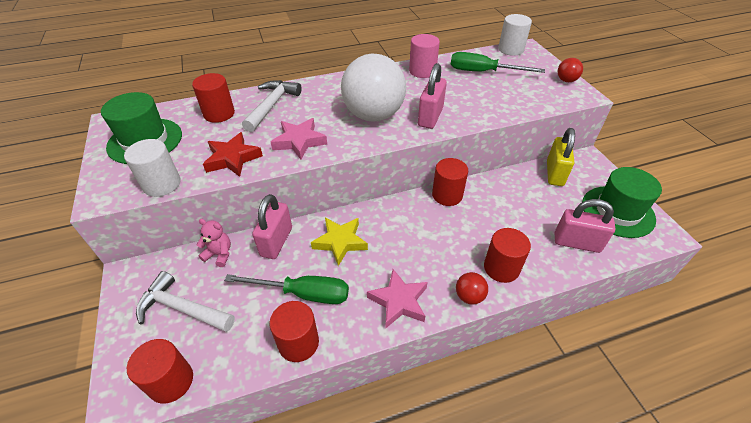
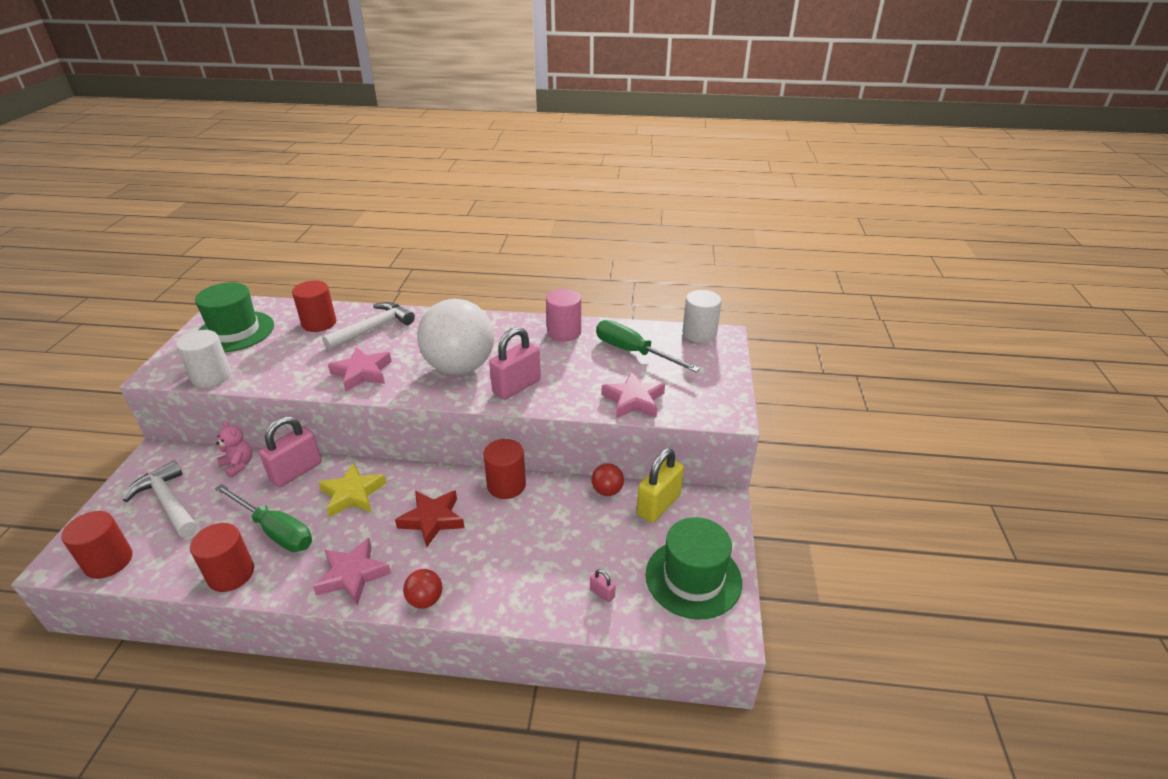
camera: 25 degrees right, 10 degrees down
(232, 158) = (289, 371): red star -> red star (432, 519)
(501, 268) = (488, 585): red cylinder -> none
(518, 103) = (633, 400): none -> pink star
(566, 80) = (727, 390): red ball -> red ball (607, 491)
(576, 243) = (602, 593): pink padlock -> pink padlock, size x0.43

